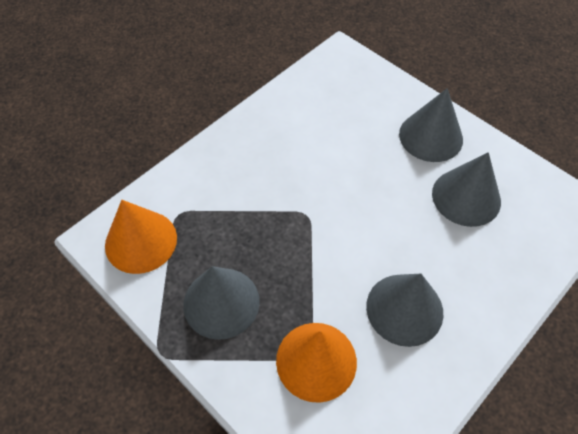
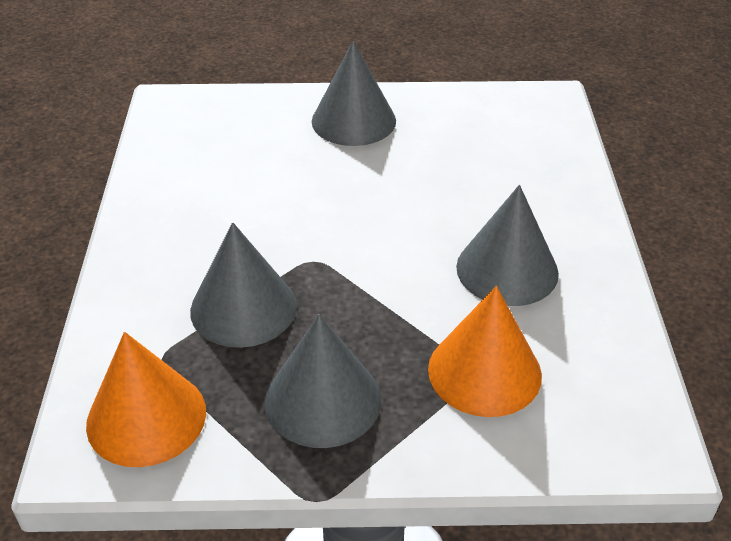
camera: 45 degrees left, 15 degrees down
(466, 197) = (447, 148): grey cone -> grey cone (243, 308)

